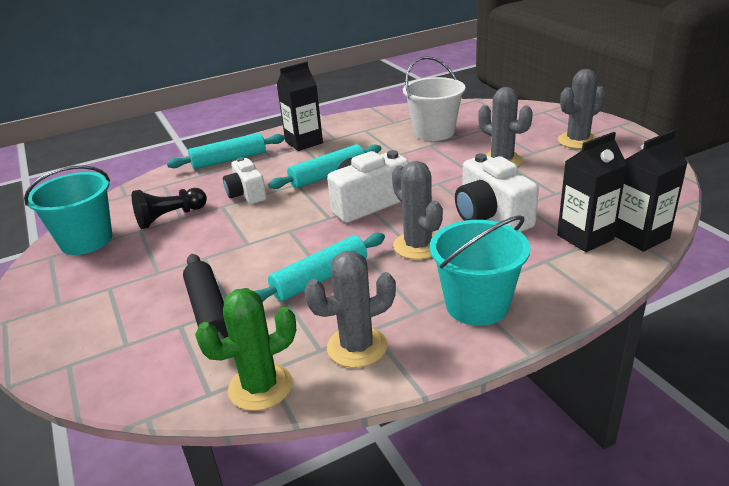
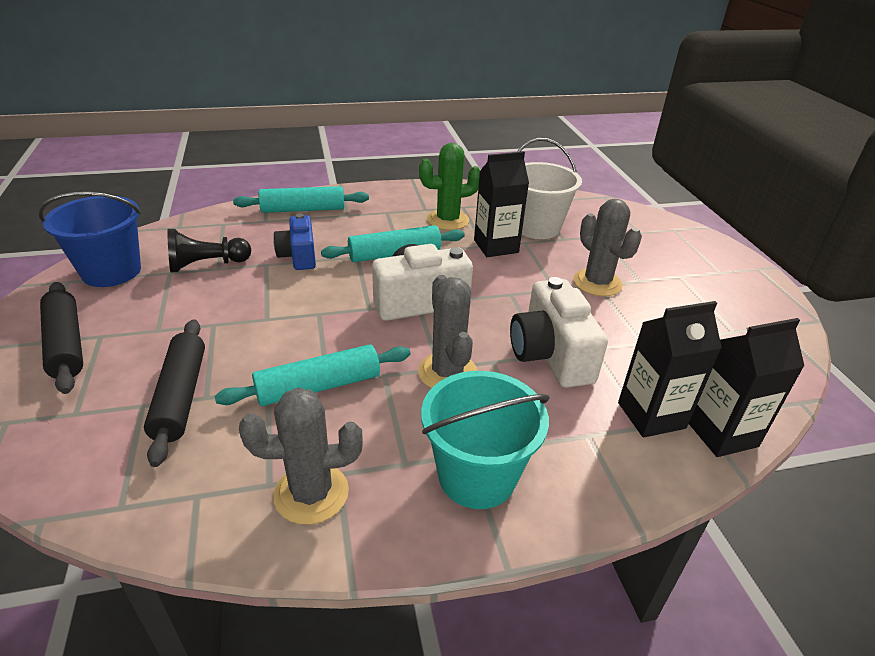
camera: 10 degrees right, 5 degrees up
(83, 300) = (66, 344): none -> black rolling pin
(86, 240) = (111, 271): turquoise bucket -> blue bucket
(247, 194) = (299, 256): white camera -> blue camera
(260, 387) = (178, 516): green cactus -> green cactus (448, 220)
(304, 142) = (390, 207): black carton -> black carton (496, 246)
(577, 141) = (699, 278): grey cactus -> none

